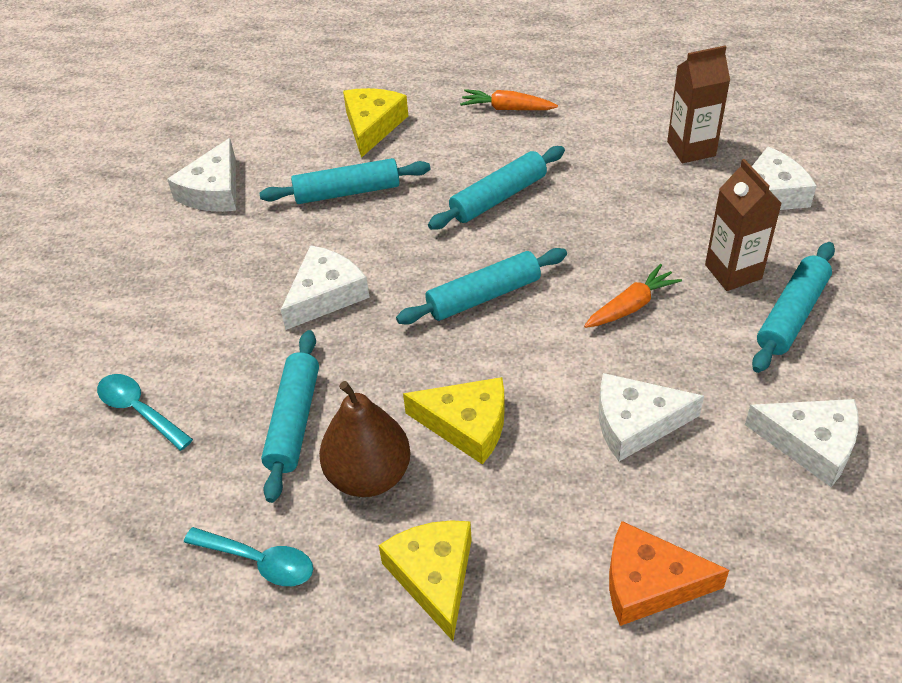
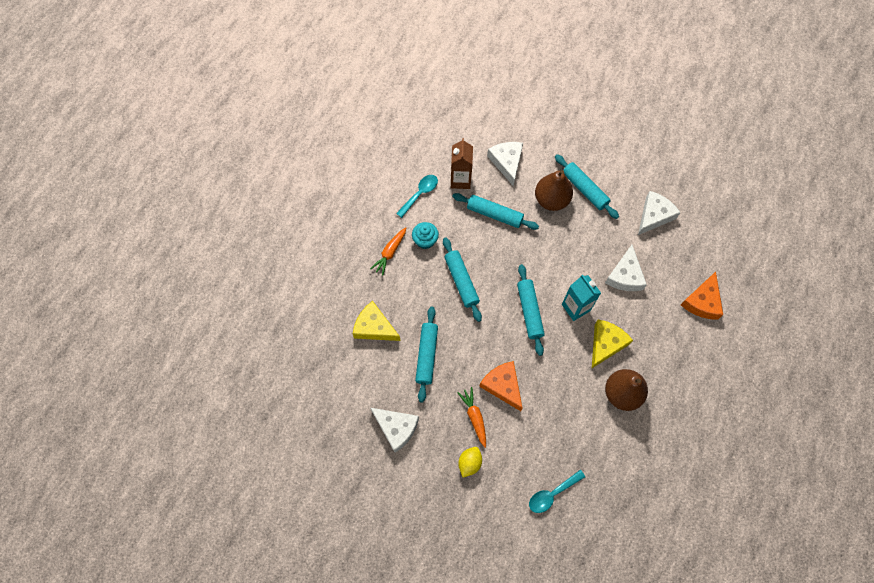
camera: 75 degrees left, 20 degrees up
(174, 287) = (469, 463): none -> yellow lemon
(259, 561) = (655, 451): turquoise spoon -> turquoise spoon (420, 194)
(294, 421) = (581, 420): turquoise rolling pin -> turquoise rolling pin (494, 214)
(325, 295) = (502, 386): white cheese -> orange cheese
(434, 576) = (680, 381): yellow cheese -> none
(523, 360) = (575, 307): none -> turquoise carton
(550, 139) = (425, 240): none -> turquoise cupcake
(631, 306) = (557, 250): orange carrot -> orange carrot (474, 417)
(733, 272) = (551, 200): brown carton -> brown pear

